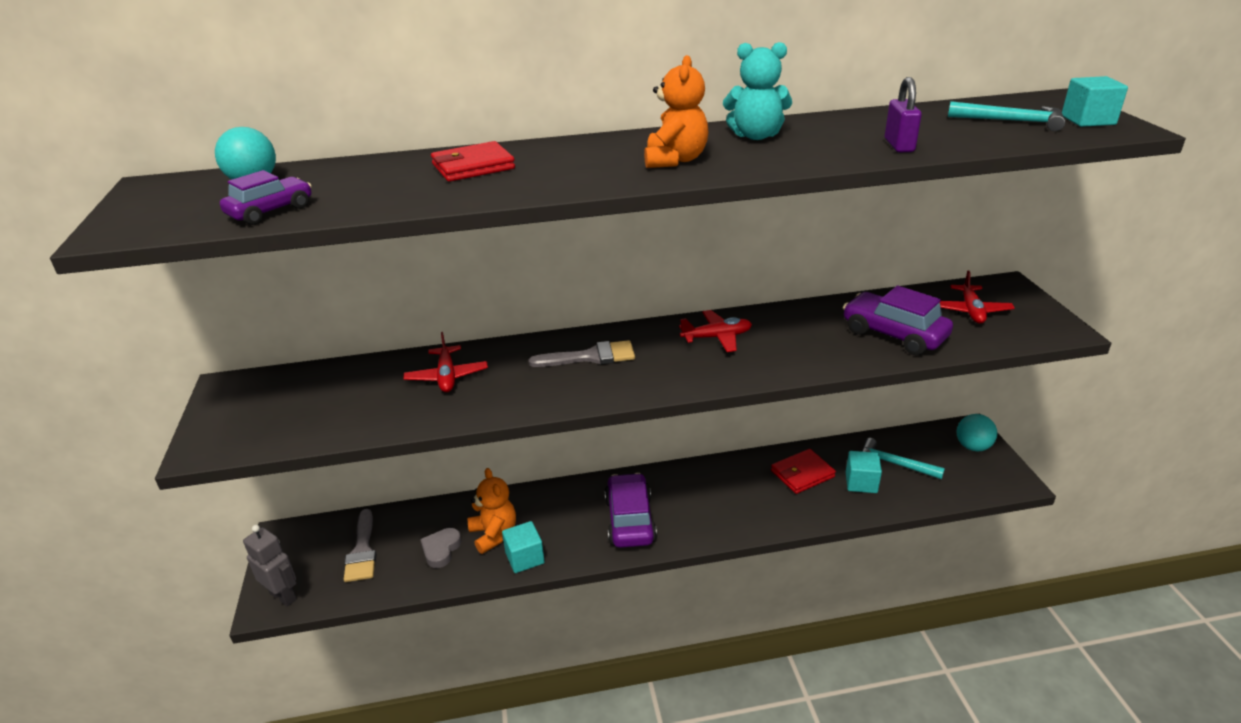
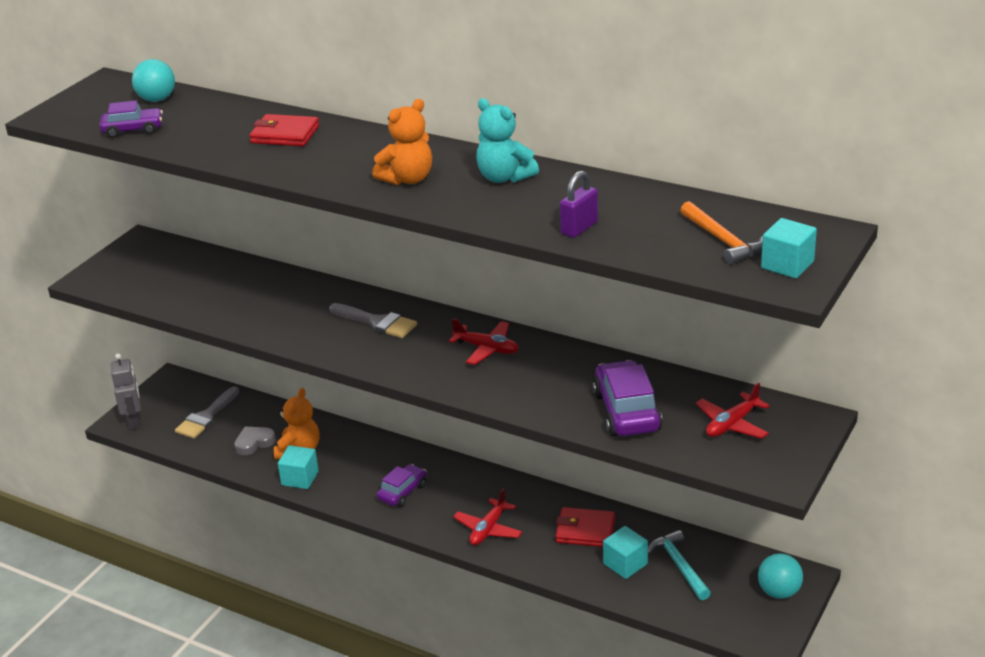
camera: 40 degrees right, 0 degrees up
(447, 376) = (269, 293): red plane -> red plane (488, 529)
(630, 520) = (403, 492): purple car -> purple car, size x0.62
(1012, 121) = (722, 241): turquoise hammer -> orange hammer

